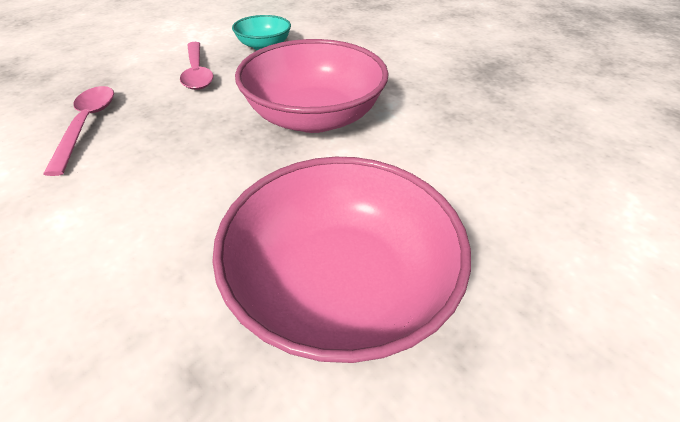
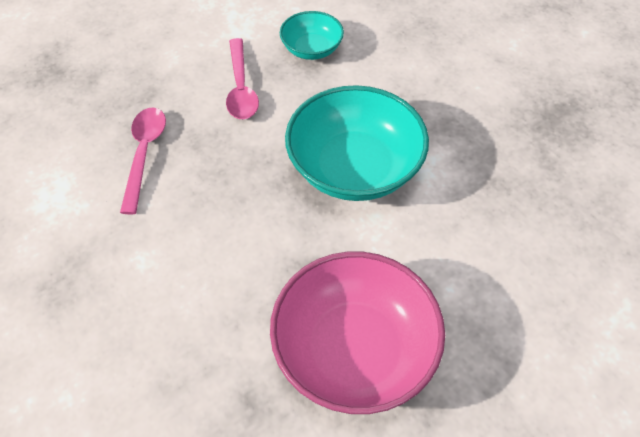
camera: 10 degrees right, 10 degrees up
(314, 117) = (354, 168): pink bowl -> turquoise bowl

